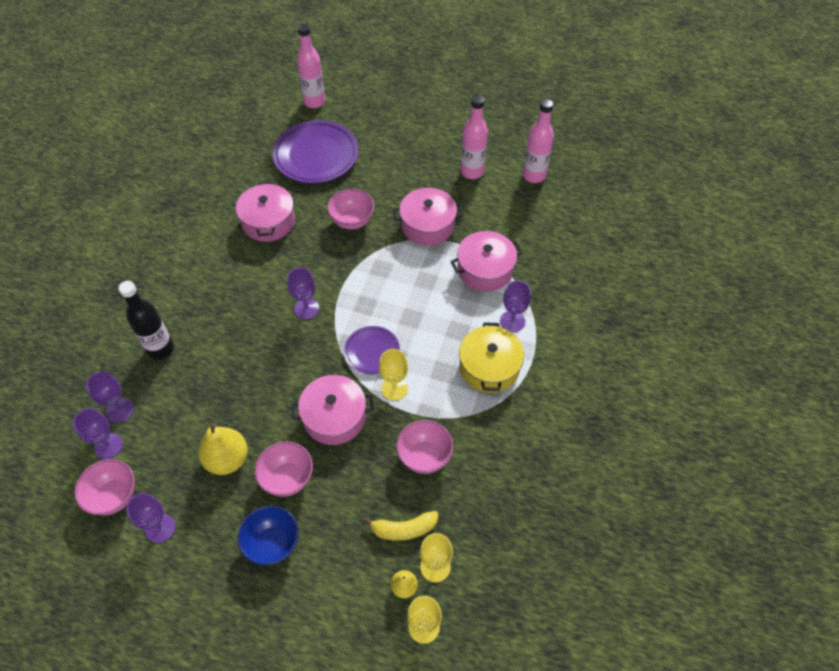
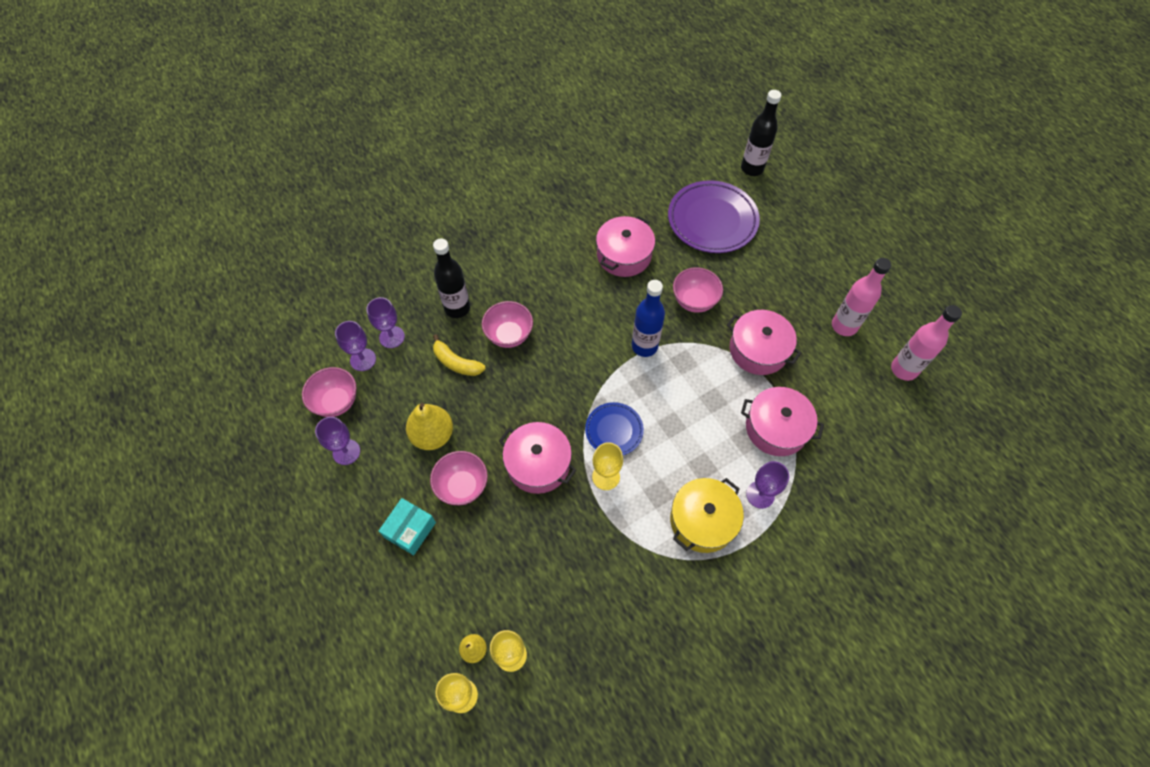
camera: 40 degrees right, 5 degrees up
(272, 543) = (410, 530): blue bowl -> turquoise box
(306, 308) = (592, 353): purple goblet -> none
(314, 102) = (752, 168): pink bottle -> black bottle
(342, 277) = (644, 346): none -> blue bottle
(372, 352) = (614, 430): purple plate -> blue plate
(403, 529) = (513, 602): yellow banana -> yellow banana (456, 362)
(424, 456) = (580, 555): pink bowl -> pink bowl (509, 335)

